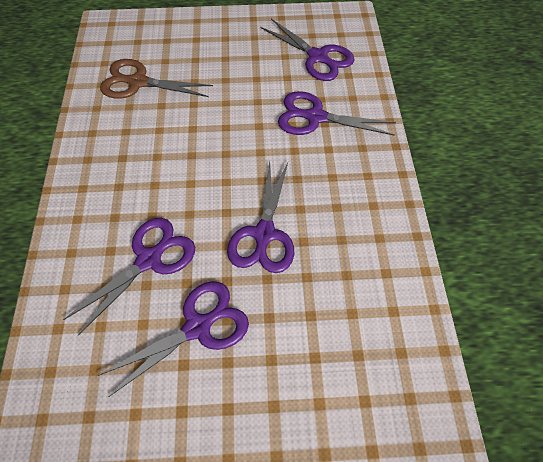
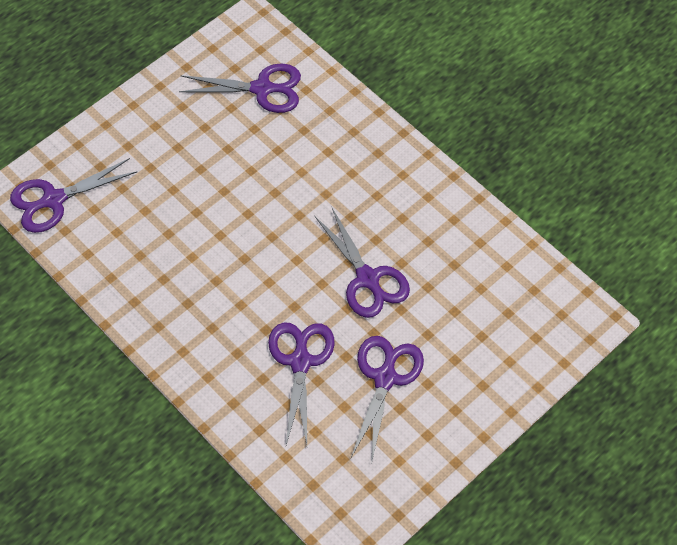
camera: 40 degrees left, 0 degrees up
(138, 82) = (122, 226): brown scissors -> none
(315, 117) = (315, 151): purple scissors -> purple scissors (54, 200)

